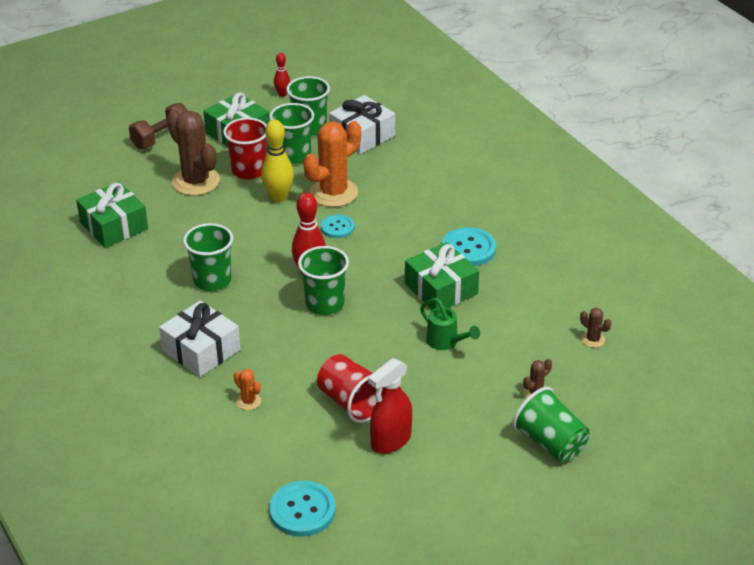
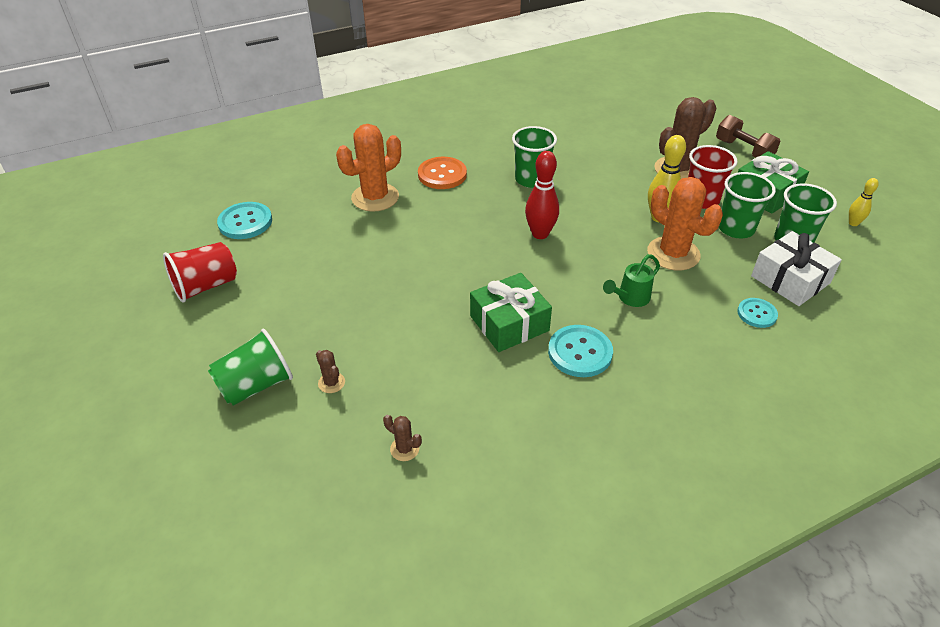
camera: 95 degrees right, 5 degrees up
(114, 226) = (606, 131): green gift -> none
(201, 350) = (442, 174): white gift -> orange button
(248, 401) = (375, 197): orange cactus -> orange cactus, size x2.30
(282, 94) = (853, 223): red bowling pin -> yellow bowling pin
(325, 304) = (493, 242): green cup -> none
(337, 227) = (613, 254): turquoise button -> turquoise button (757, 314)
(352, 403) = (356, 253): red cup -> red cup (206, 286)
(390, 441) = (301, 273): red spray bottle -> none
(446, 342) = (424, 320): green watering can -> green watering can (630, 298)
(593, 339) = (404, 449): brown cactus -> brown cactus turned 75 degrees clockwise

